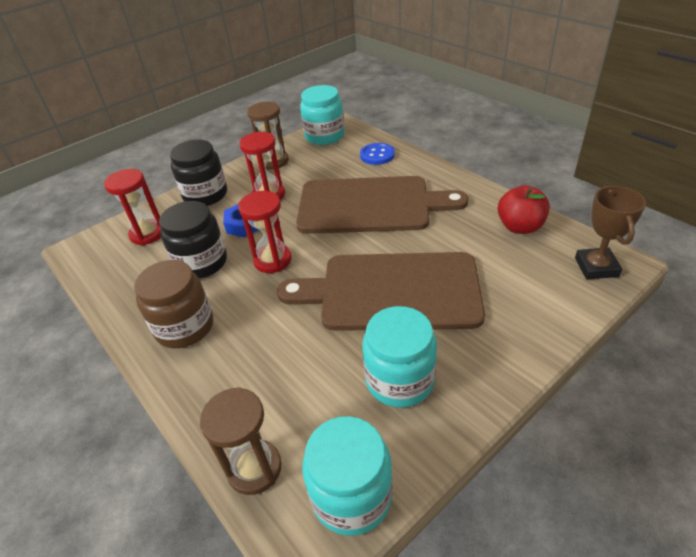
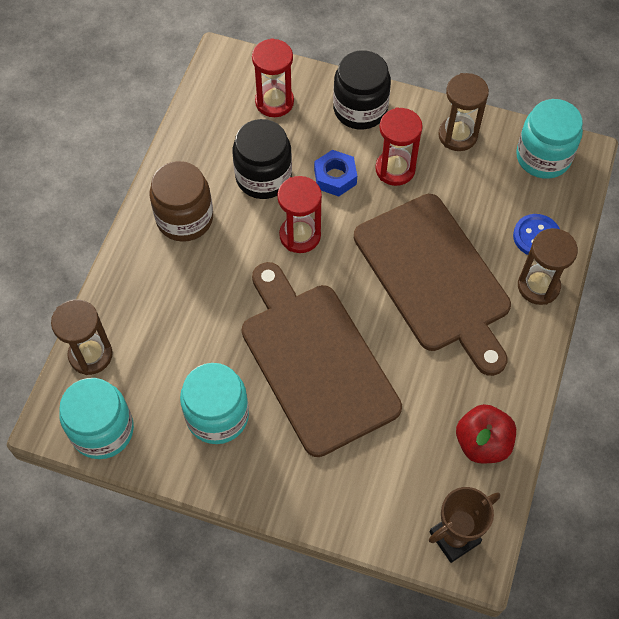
camera: 55 degrees right, 20 degrees up
(413, 165) = (538, 286): none -> brown hourglass

